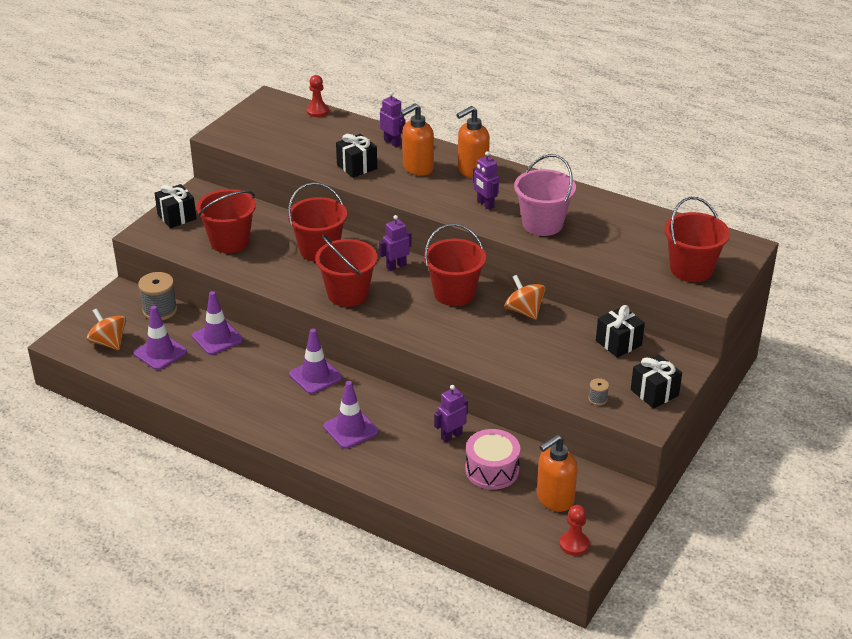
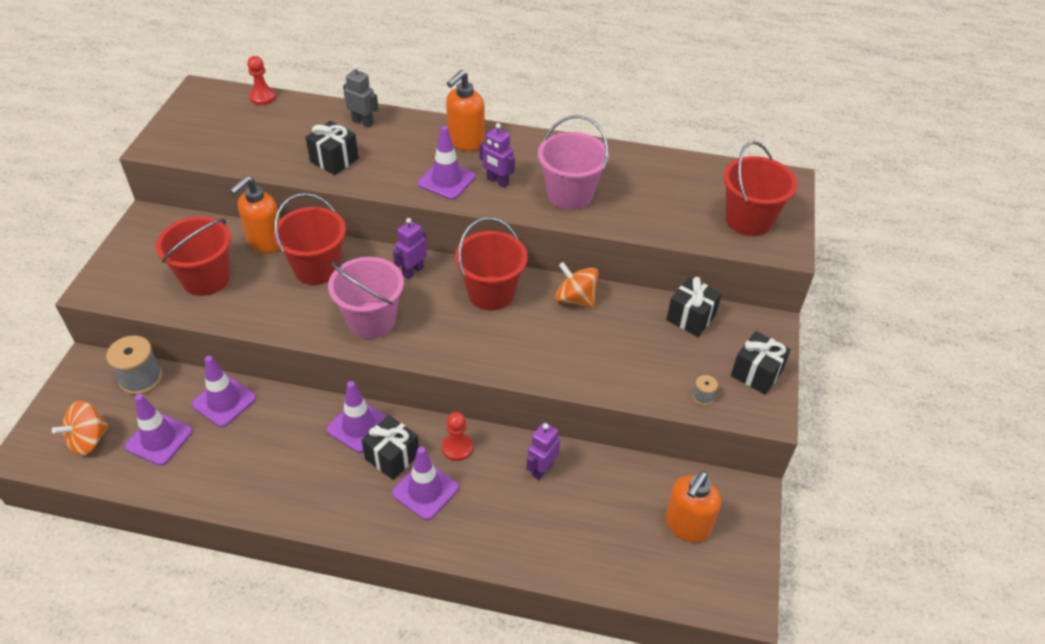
camera: 20 degrees left, 10 degrees up
(109, 342) = (88, 440): orange spinning top -> orange spinning top turned 75 degrees counterclockwise
(177, 217) = (130, 258): black gift -> black gift (392, 457)
(348, 294) = (371, 320): red bucket -> pink bucket
(392, 142) = (363, 122): purple robot -> grey robot
(417, 168) = (404, 149): orange soap dispenser -> orange soap dispenser (265, 242)
(442, 196) = (446, 180): none -> purple traffic cone
(492, 470) = (604, 504): pink drum -> none
(574, 544) = (733, 583): red pawn -> red pawn (457, 448)

